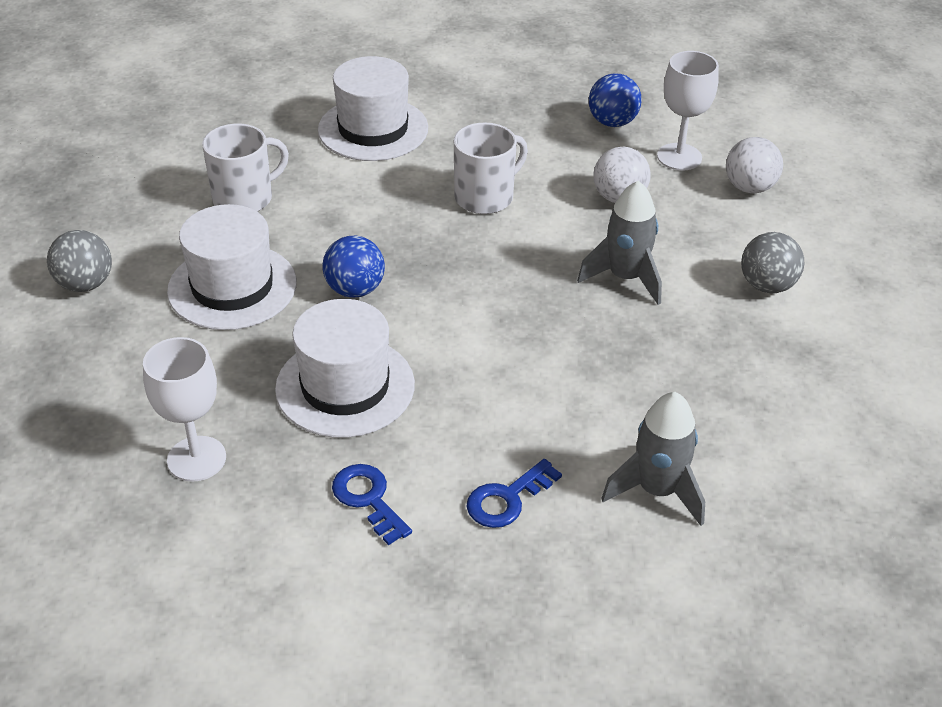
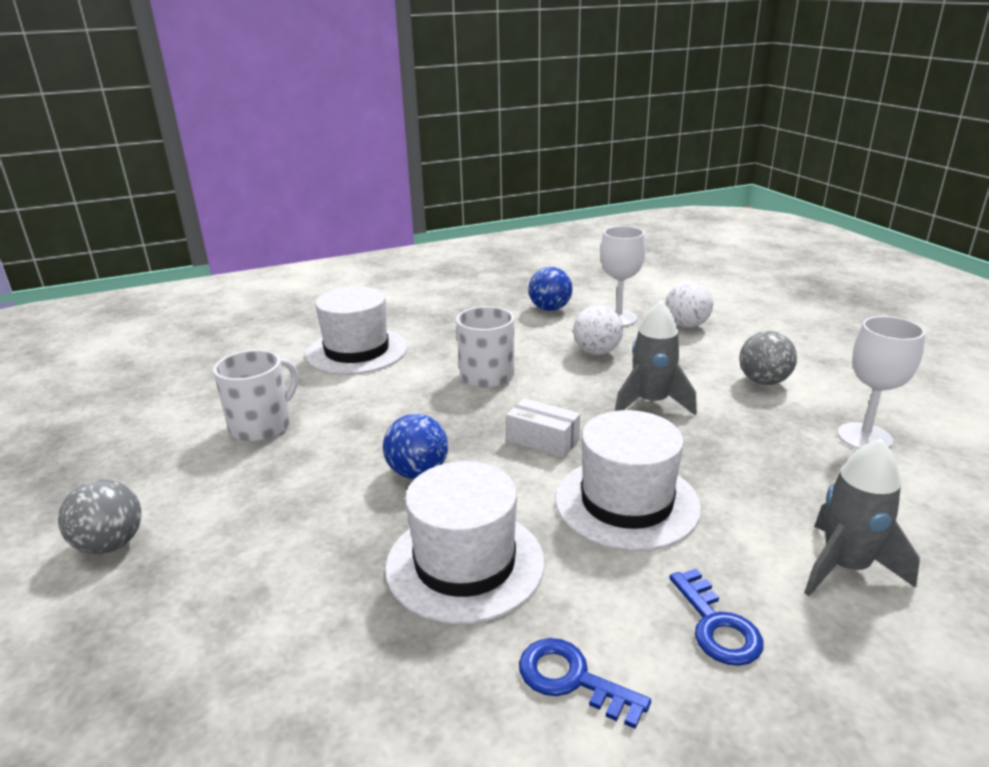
camera: 20 degrees left, 15 degrees down
(196, 459) = (334, 703): white goblet -> white goblet (864, 437)
(232, 287) = (287, 503): white hat -> white hat (626, 502)
(488, 289) = (543, 440): none -> white box
(507, 499) = (717, 626): blue key -> blue key turned 45 degrees counterclockwise

